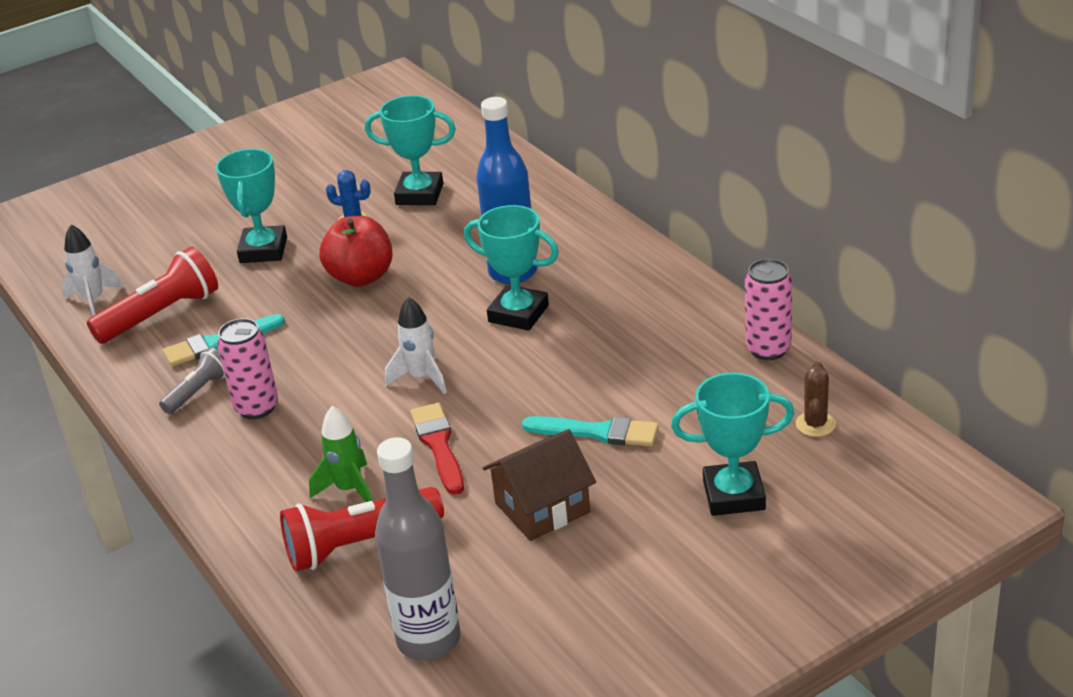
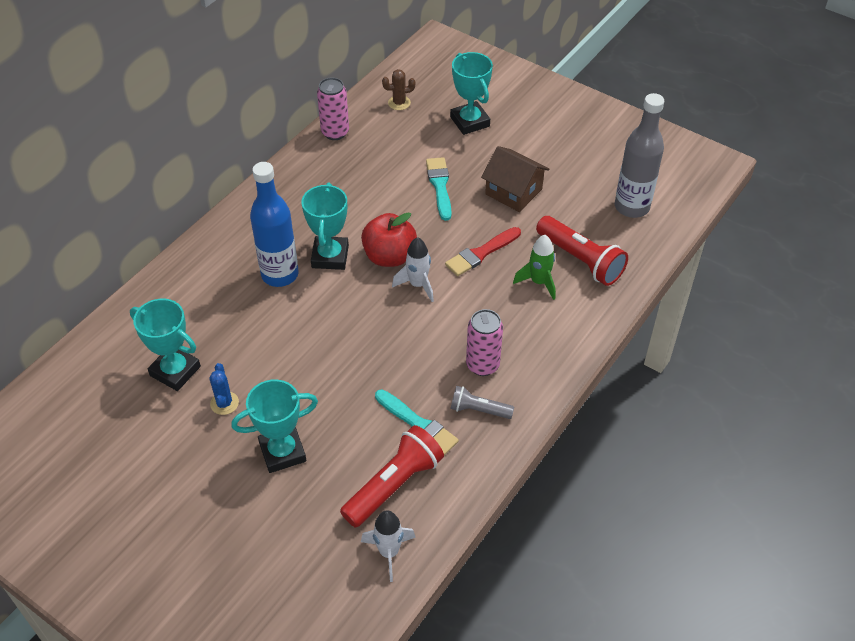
camera: 115 degrees left, 15 degrees up
(161, 315) = (394, 485): red flashlight -> red flashlight turned 105 degrees clockwise
(361, 277) = (307, 365): red apple -> red apple (389, 256)
(419, 194) = (175, 371): turquoise trophy -> turquoise trophy turned 45 degrees counterclockwise

